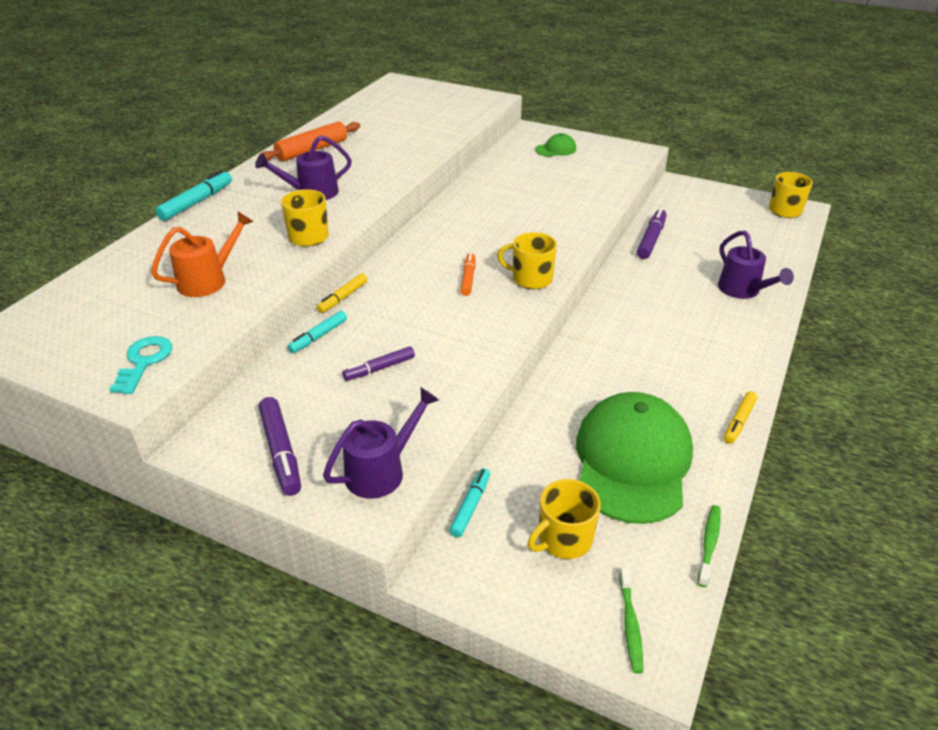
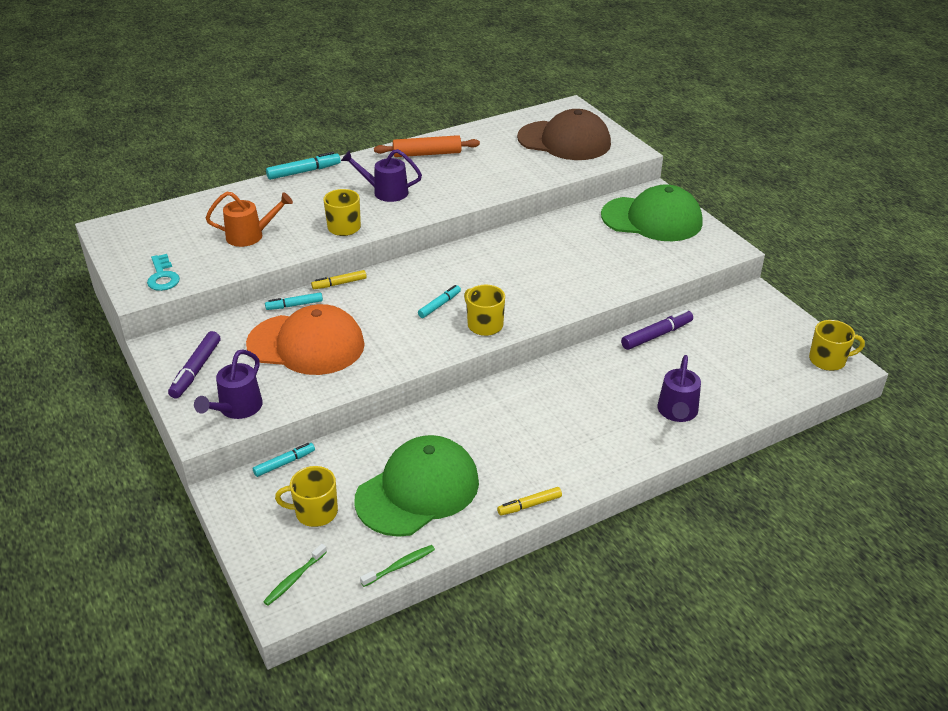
camera: 35 degrees right, 0 degrees up
(144, 361) = (162, 277): turquoise key -> turquoise key turned 120 degrees clockwise
(379, 368) = (306, 344): purple marker -> orange cap
(382, 470) = (236, 409): purple watering can -> purple watering can turned 120 degrees clockwise
(427, 106) = (564, 141): none -> brown cap
(468, 278) = (439, 305): orange marker -> turquoise marker
(556, 149) = (652, 219): green cap -> green cap, size x2.34

